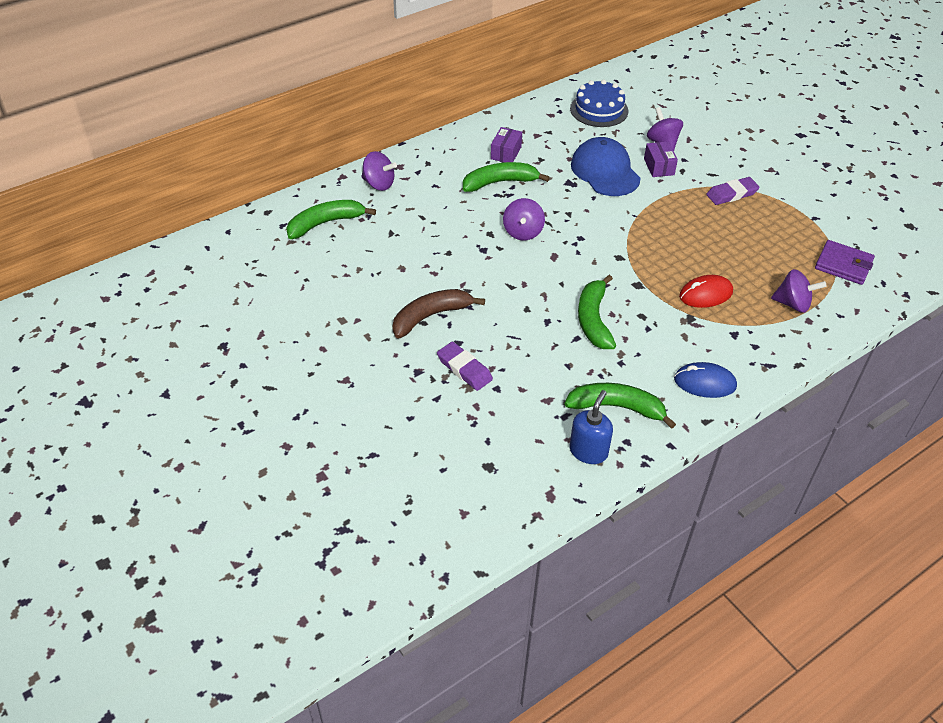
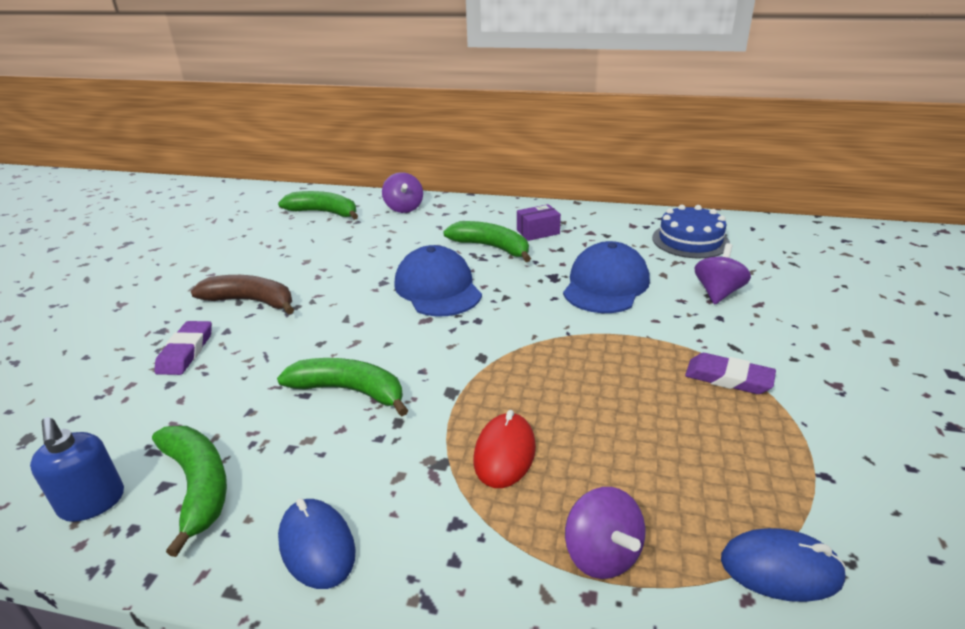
camera: 50 degrees right, 15 degrees down
(523, 232) = (437, 288): purple spinning top -> blue cap
(588, 451) = (92, 503): blue soap dispenser -> blue soap dispenser turned 75 degrees clockwise
(594, 320) = (349, 391): green banana -> green banana turned 60 degrees clockwise
(659, 167) = (675, 309): purple box -> none
(705, 294) = (504, 453): red mouse -> red mouse turned 75 degrees clockwise
(843, 265) = (780, 569): purple wallet -> blue mouse

